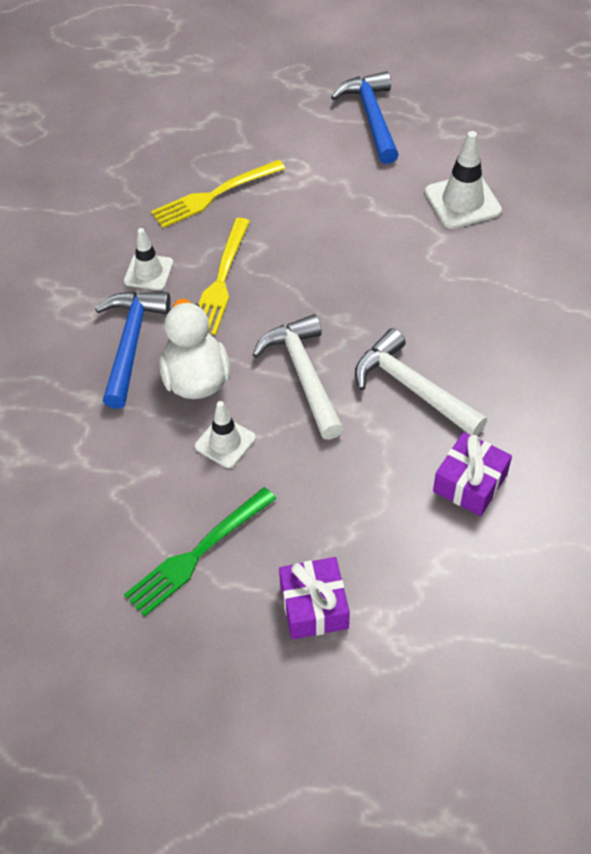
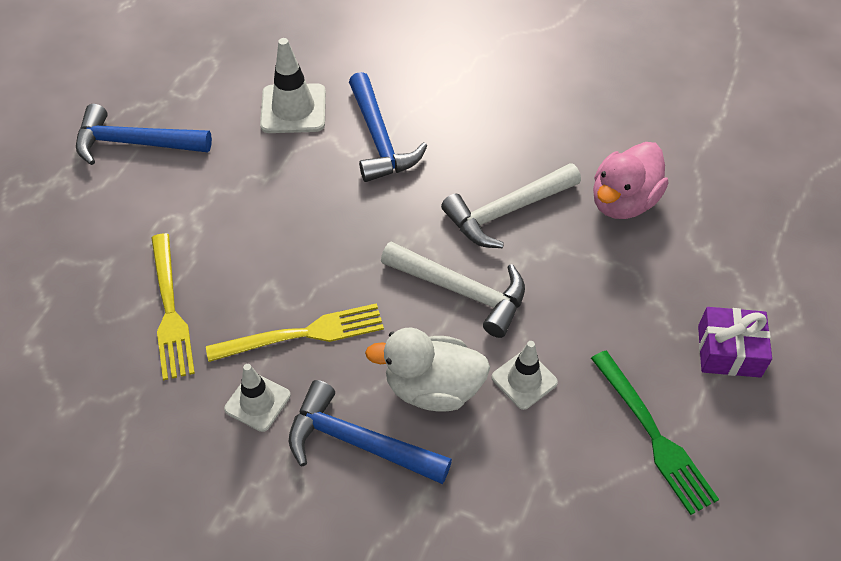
camera: 75 degrees left, 0 degrees up
(221, 281) = (304, 333): yellow fork -> yellow fork turned 45 degrees counterclockwise
(304, 375) = (461, 291): white hammer -> white hammer turned 150 degrees counterclockwise
(457, 271) = (379, 139): none -> blue hammer
(470, 483) = (623, 201): purple gift -> pink duck

